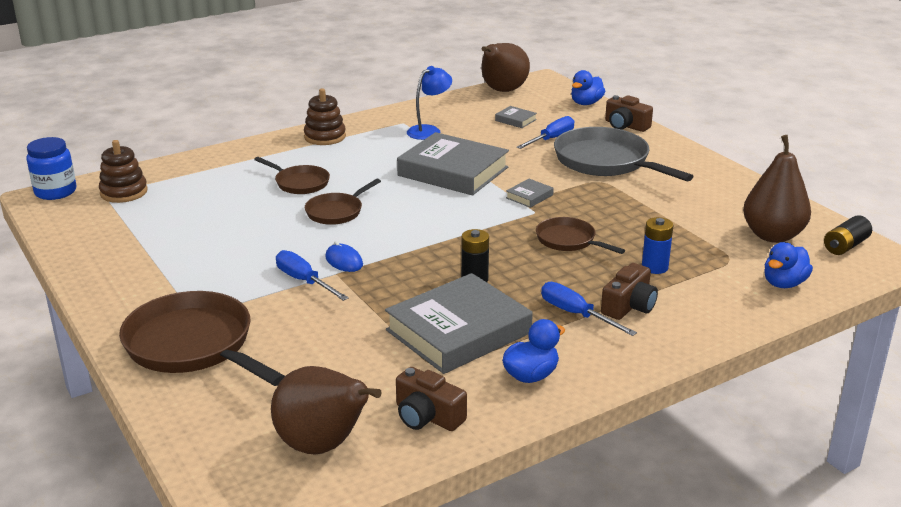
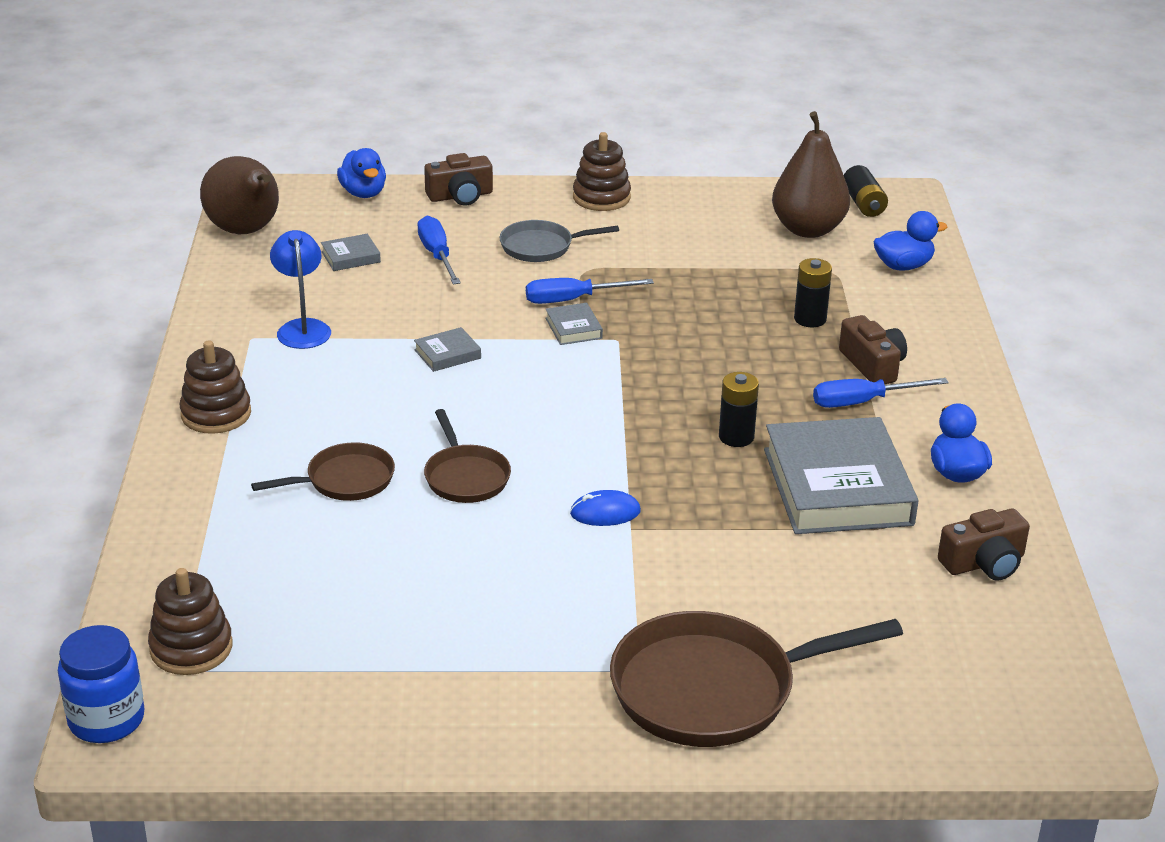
camera: 60 degrees left, 5 degrees up
(304, 281) = (628, 558): blue screwdriver -> blue screwdriver (573, 299)
(323, 446) = (992, 649): brown pear -> none
(453, 171) = (447, 354): grey book -> grey book, size x0.41
(569, 241) = (705, 345): brown pan -> none
(606, 162) = (541, 247): grey pan -> grey pan, size x0.55
(654, 267) = (810, 319): blue battery -> black battery
(693, 161) = (601, 197): none -> brown stacking toy
(784, 283) = (903, 266): blue duck -> blue duck turned 90 degrees counterclockwise

